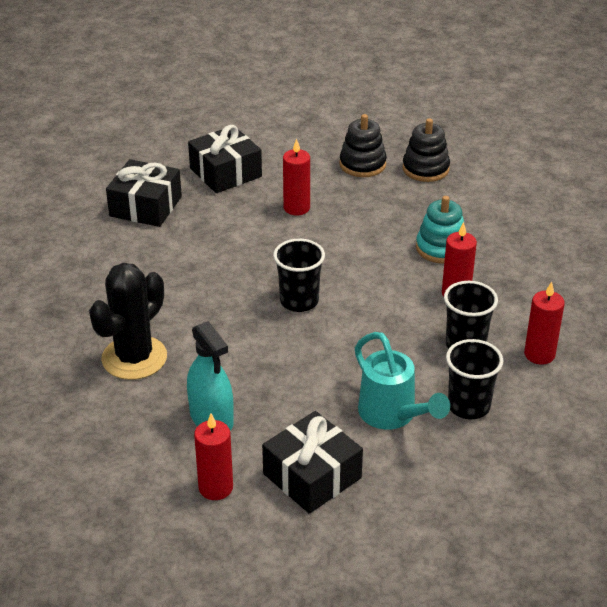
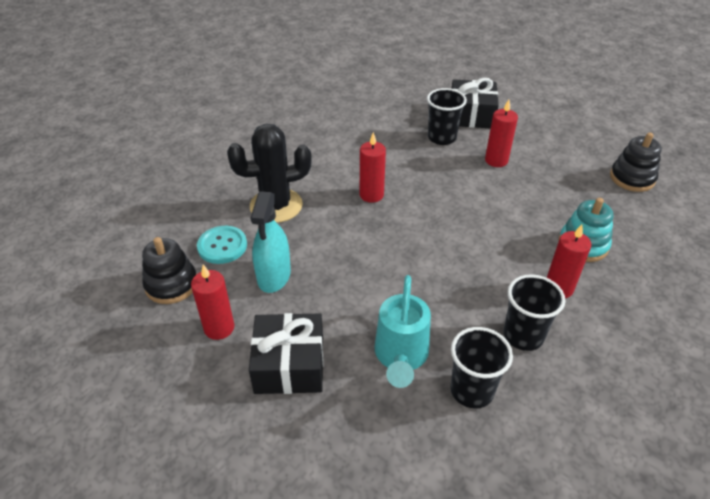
camera: 40 degrees right, 5 degrees up
(127, 422) = (222, 246): none -> turquoise button
(145, 206) = (394, 113): black gift -> none
(299, 301) = (426, 226): black cup -> black cup (442, 138)
(362, 164) = (581, 152): black stacking toy -> black stacking toy (171, 284)
(539, 354) = (584, 385): red candle -> red candle (371, 195)

